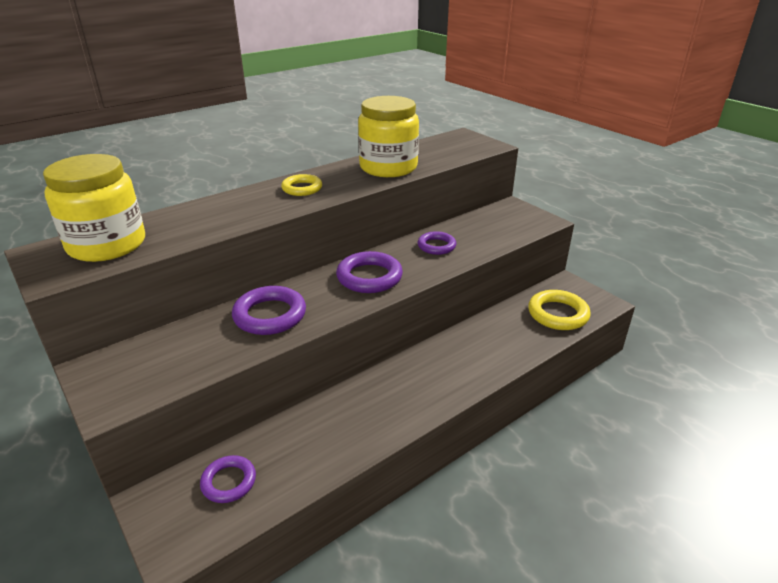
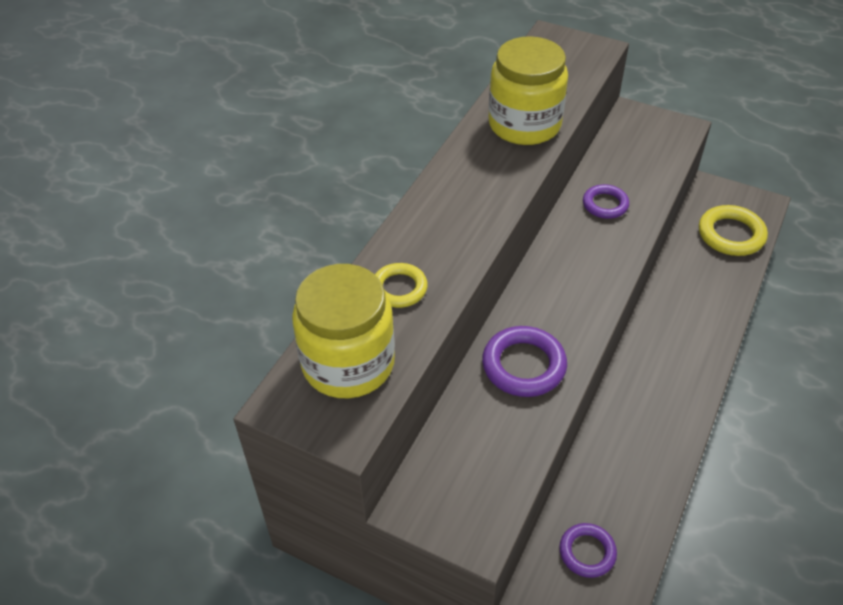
camera: 25 degrees left, 15 degrees up
(302, 188) = (465, 193): yellow ring -> yellow ring (399, 288)
(369, 277) = (575, 275): purple ring -> none

